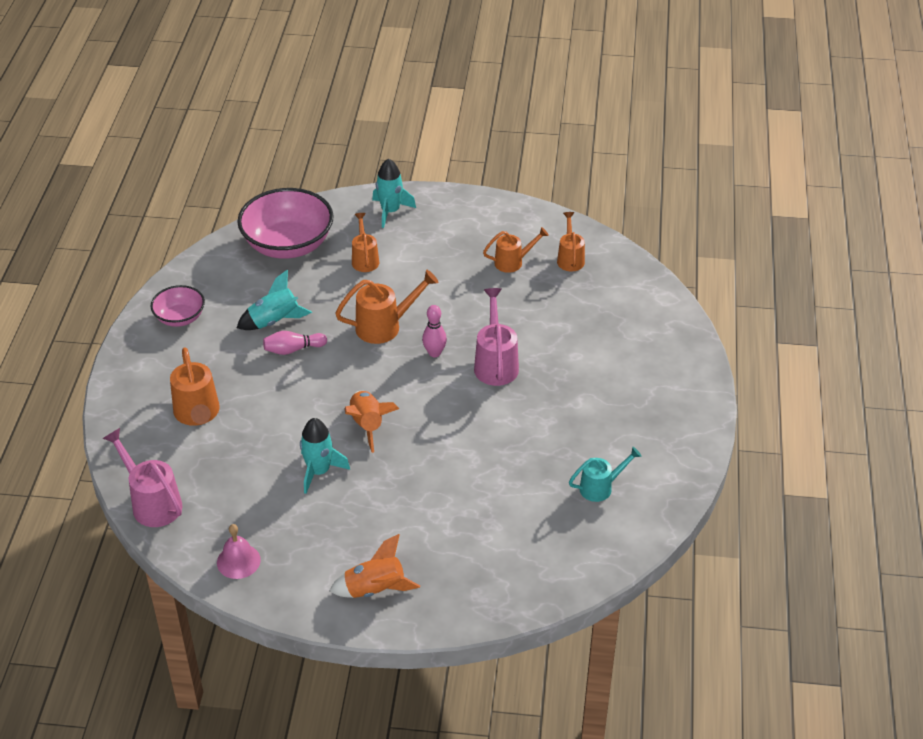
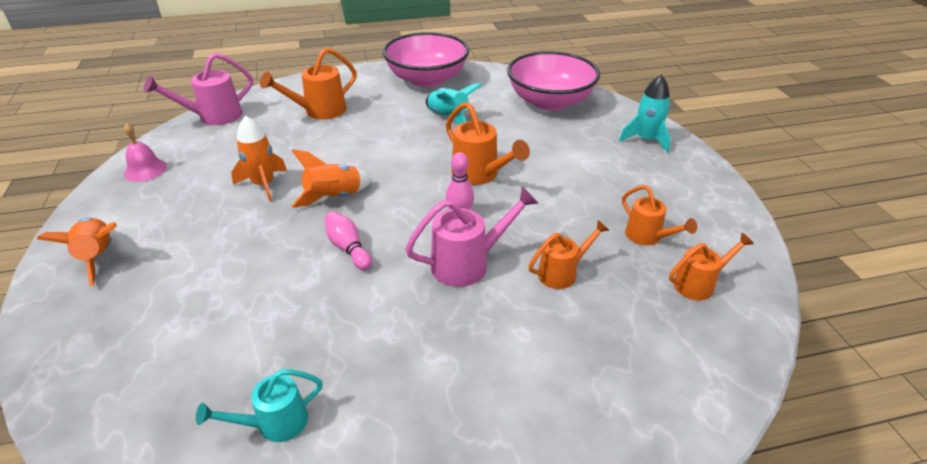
camera: 70 degrees right, 5 degrees down
(152, 503) = (214, 117): pink watering can -> pink watering can turned 150 degrees counterclockwise
(180, 318) = (427, 79): pink bowl -> pink bowl, size x1.86
(293, 349) = (418, 134): pink bowling pin -> pink bowling pin (348, 248)
(319, 471) = (263, 185): turquoise rocket -> orange rocket
(365, 259) = (565, 142): orange watering can -> orange watering can (562, 273)
(600, 487) = (274, 424): turquoise watering can -> turquoise watering can turned 105 degrees clockwise

